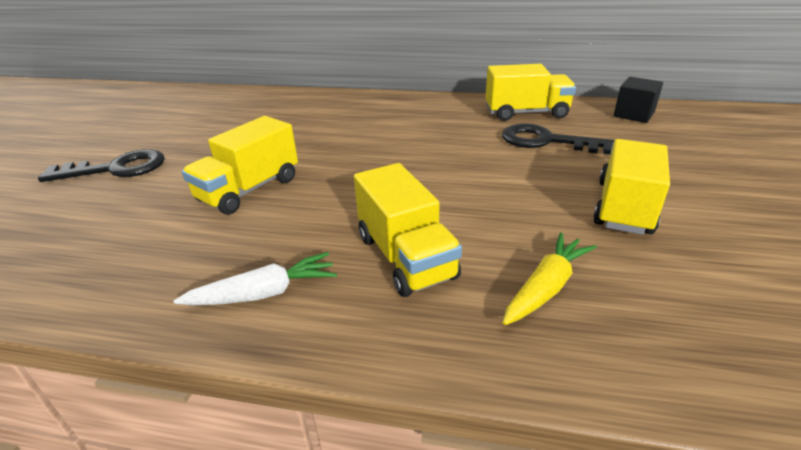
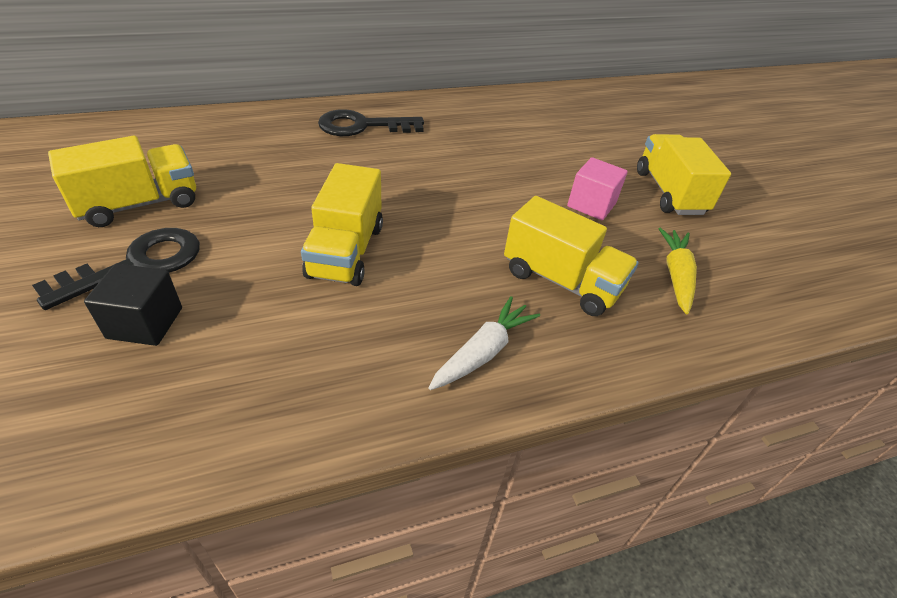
camera: 35 degrees left, 10 degrees up
(512, 200) = (591, 205): none -> pink cube
(526, 113) = (523, 108): yellow truck -> yellow truck (139, 204)
(546, 141) = (566, 138): black key -> black key (362, 126)
(633, 114) = (607, 97): black cube -> black cube (145, 323)

